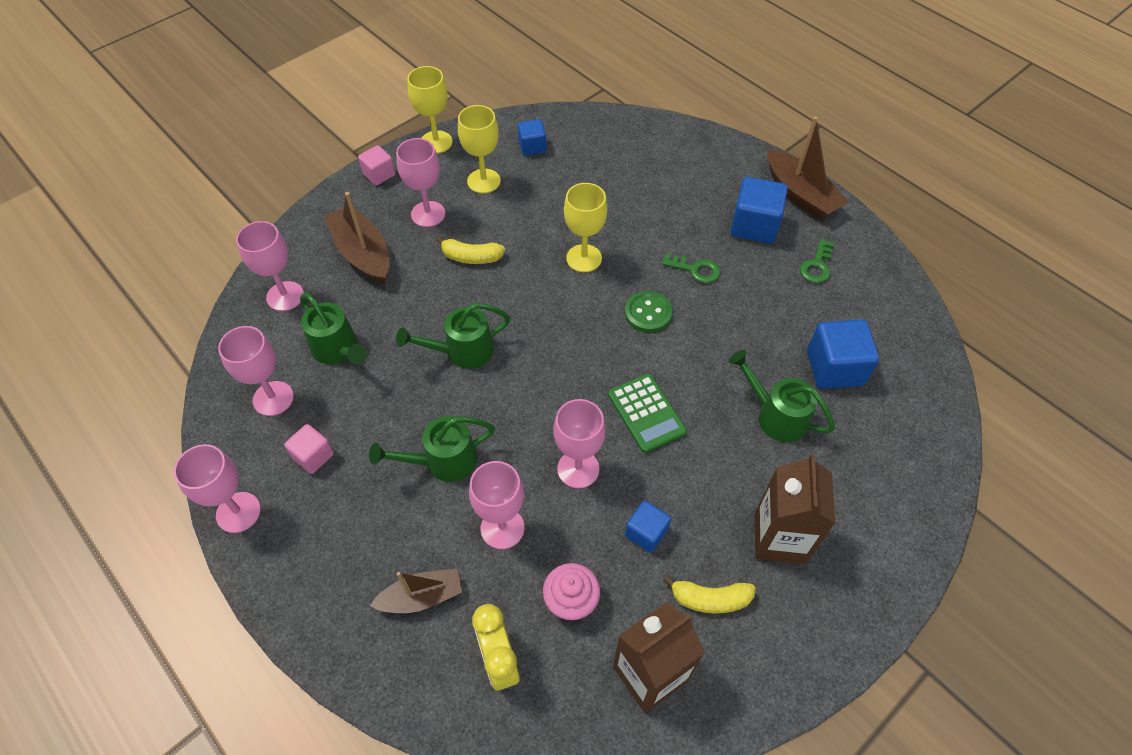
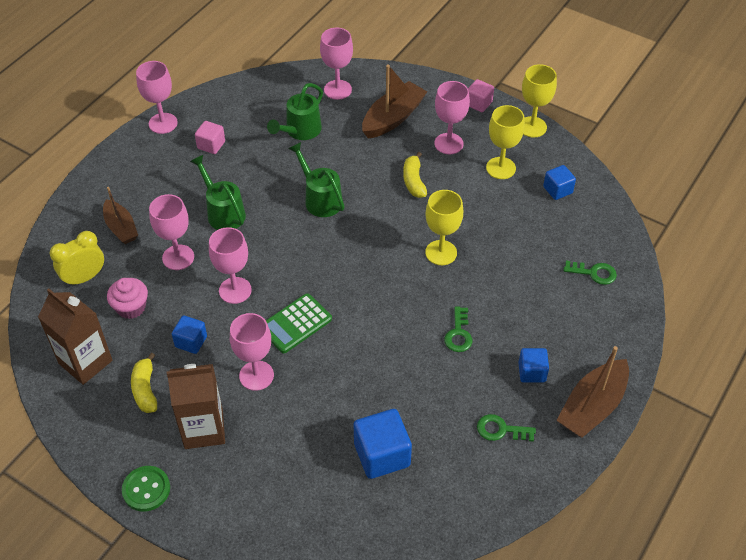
camera: 75 degrees right, 5 degrees down
(273, 398) = (250, 111): pink goblet -> pink goblet (256, 375)
(647, 150) = (594, 273): none -> green key
(648, 313) = (397, 307): green button -> green button (146, 489)
(754, 226) = (532, 372): blue cube -> blue cube, size x0.59
(775, 415) = (318, 413): green watering can -> none

